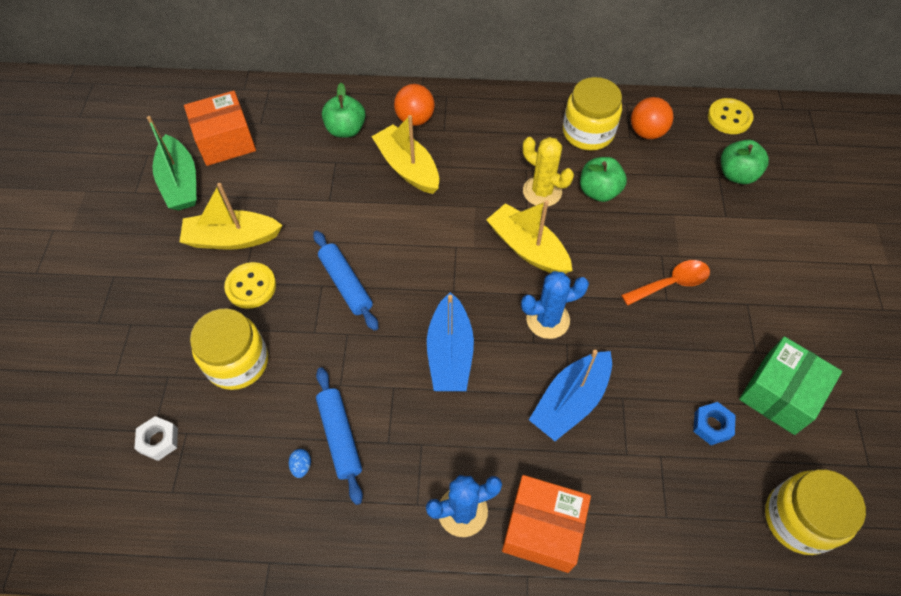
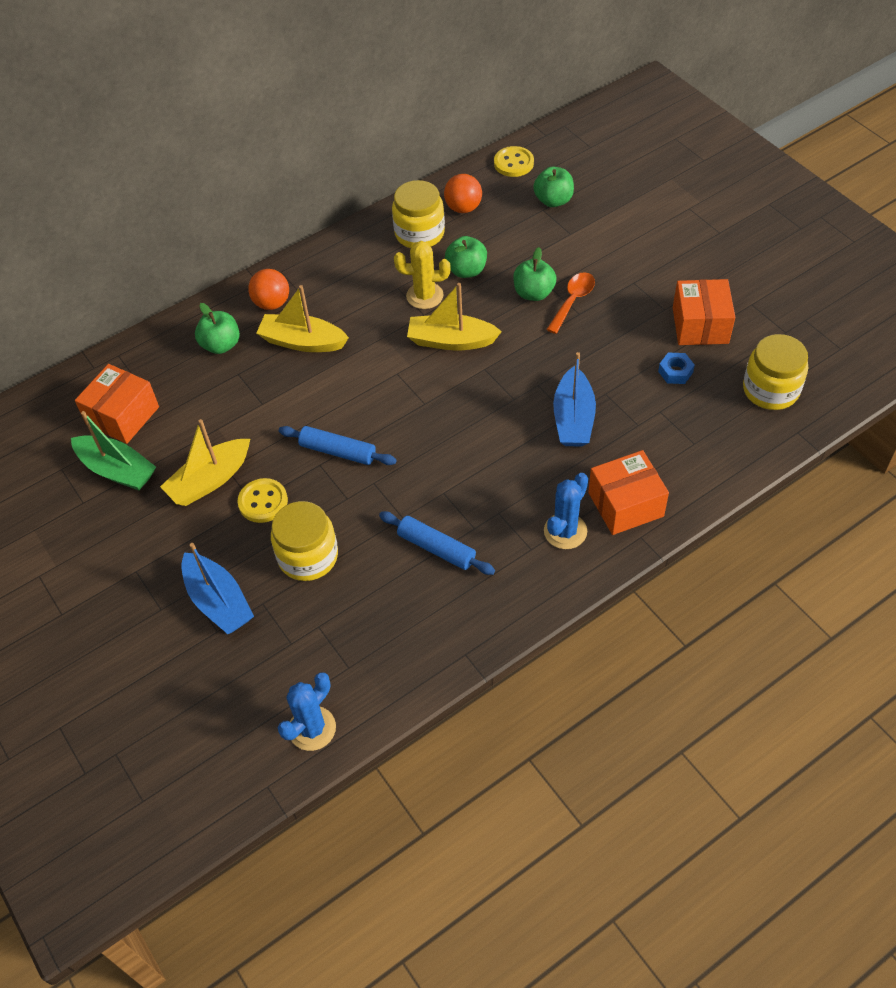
camera: 35 degrees left, 5 degrees down
(159, 440) = (302, 645): white nut -> none
(301, 466) = (427, 584): blue egg -> none
(450, 353) = (462, 444): blue boat -> blue boat (218, 601)
(548, 320) = (510, 378): blue cactus -> blue cactus (312, 728)
(641, 252) = (533, 293): none -> green apple
(779, 394) = (700, 325): green box -> orange box

